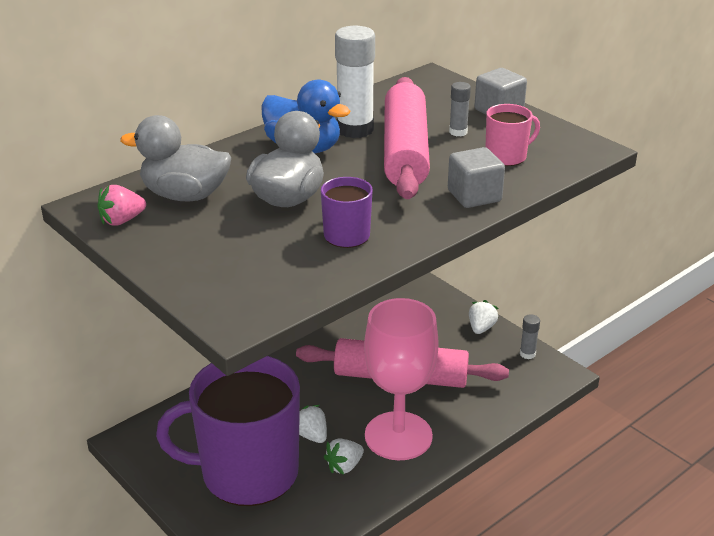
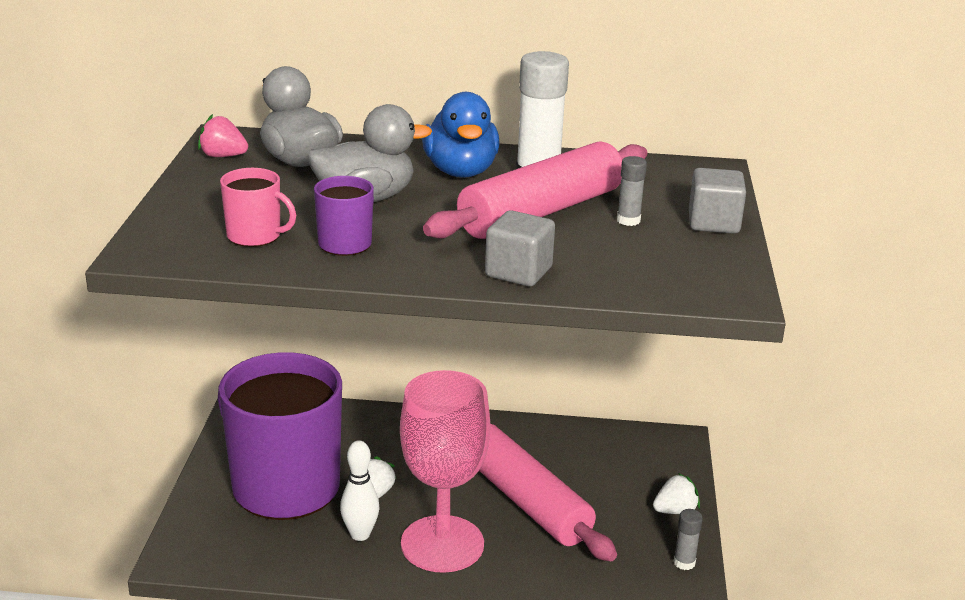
camera: 45 degrees right, 5 degrees down
(344, 466) = (360, 534): white strawberry -> white bowling pin
(506, 156) = (627, 259): pink mug -> pink mug (255, 236)

